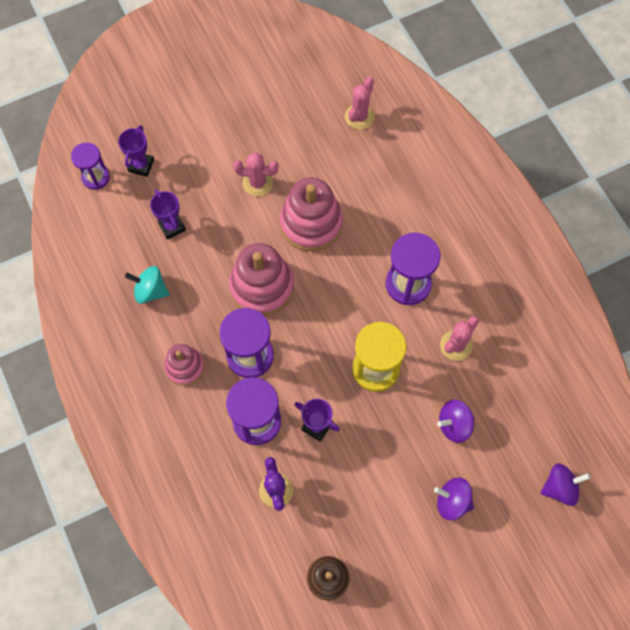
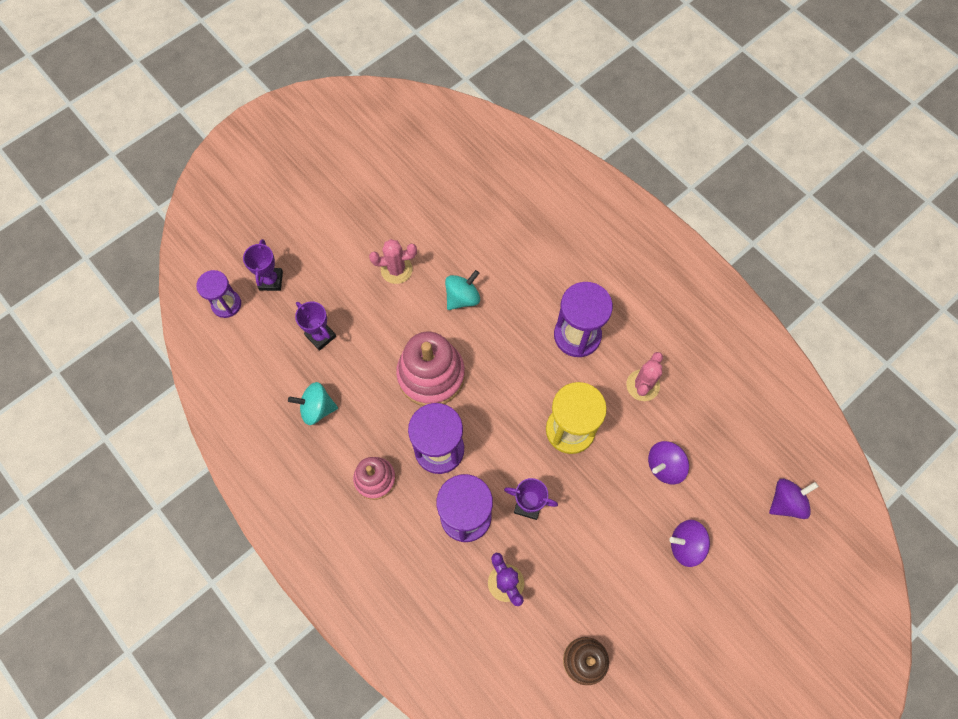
camera: 15 degrees left, 0 degrees up
(311, 223) = (462, 297): pink stacking toy -> turquoise spinning top
(359, 117) = (480, 179): pink cactus -> none

